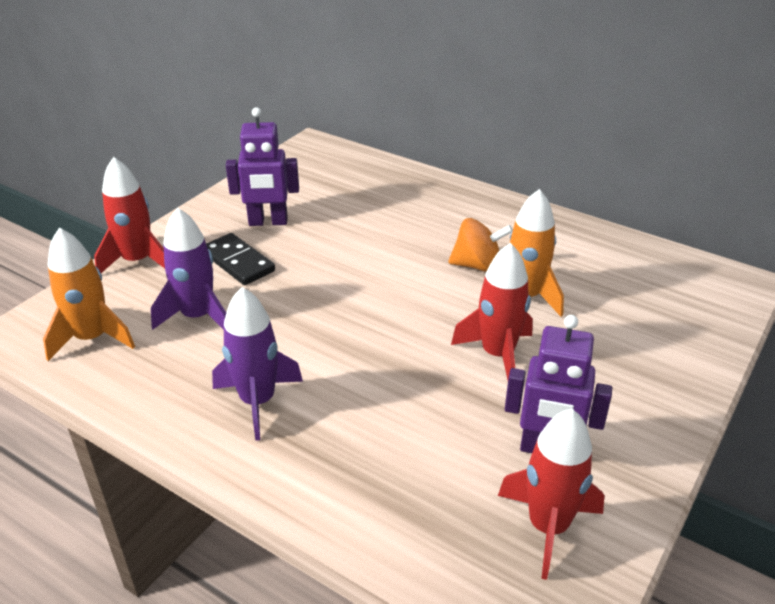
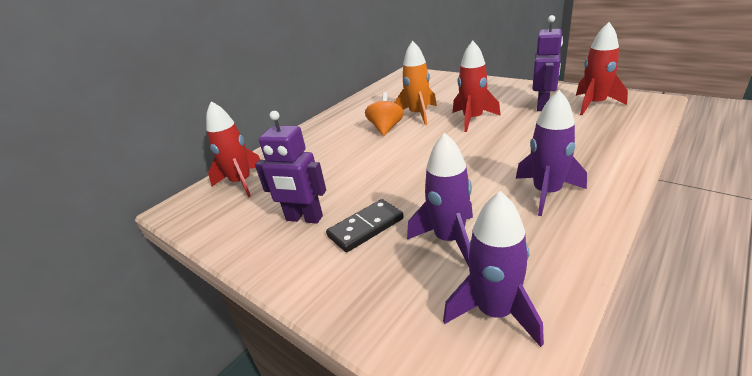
camera: 80 degrees left, 5 degrees down
(92, 338) = (494, 312): orange rocket -> purple rocket
(138, 261) = (351, 302): red rocket -> red rocket (241, 182)
(268, 222) = (304, 218): purple robot -> purple robot turned 105 degrees clockwise

